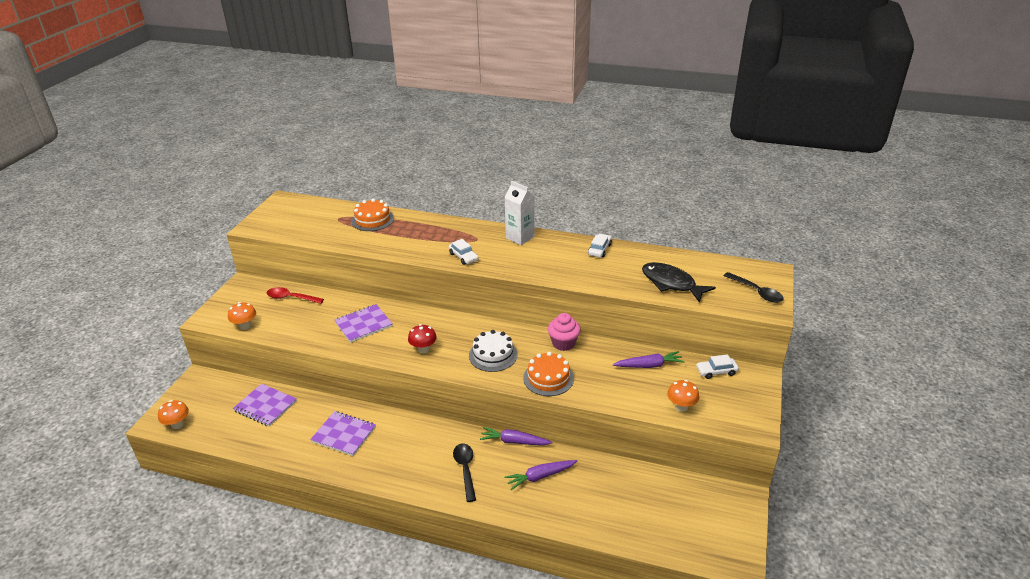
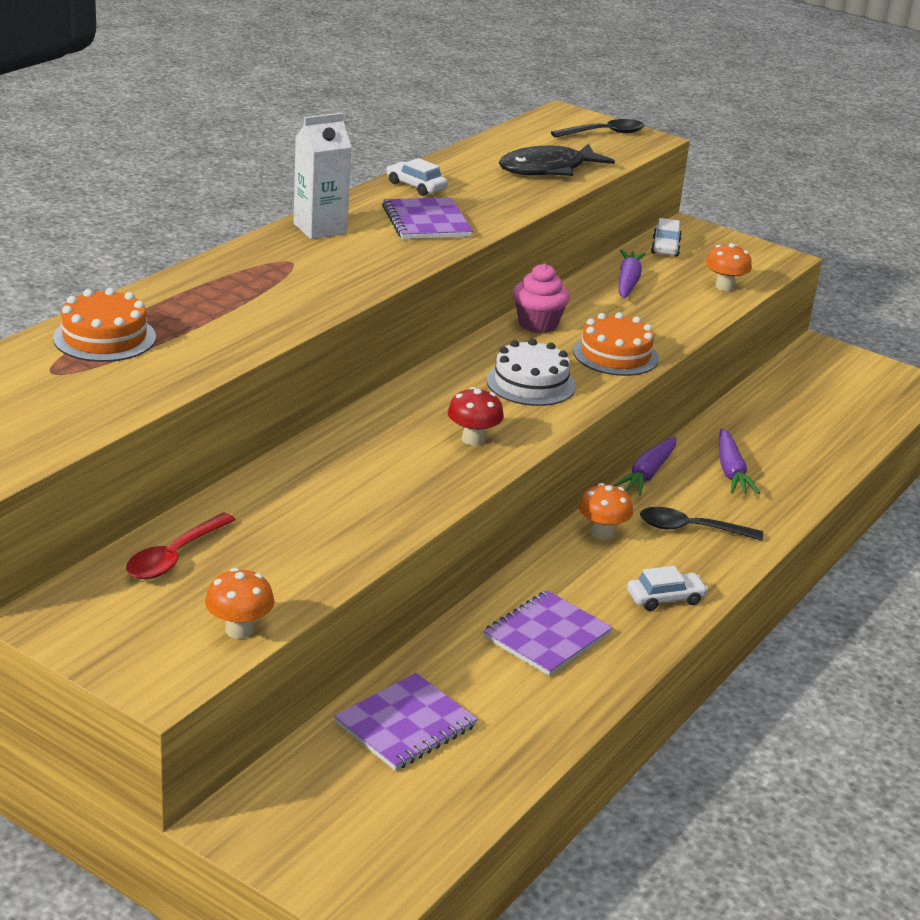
camera: 75 degrees left, 5 degrees down
(177, 424) = (393, 865): orange mushroom -> orange mushroom (602, 533)
(363, 324) = (349, 485): purple notebook -> purple notebook (426, 222)
(463, 257) = (341, 283): white car -> white car (665, 598)

